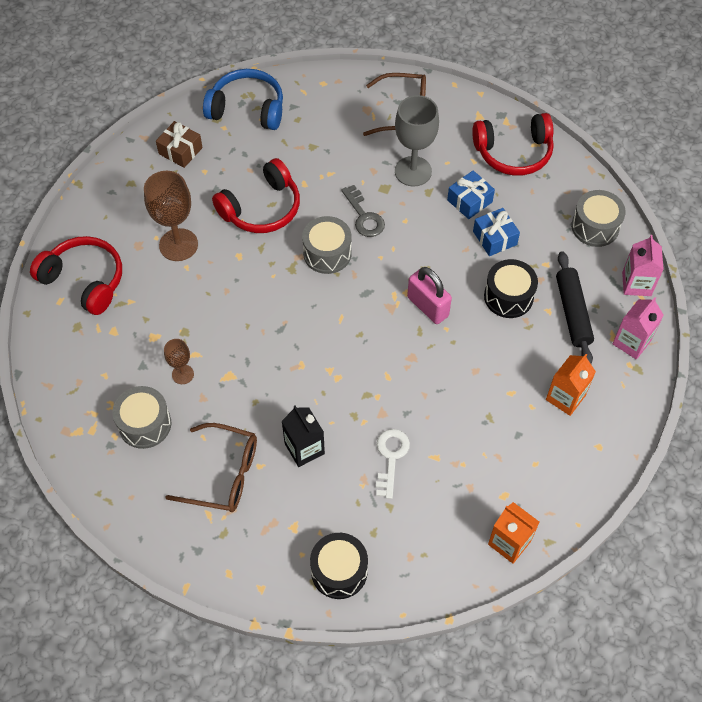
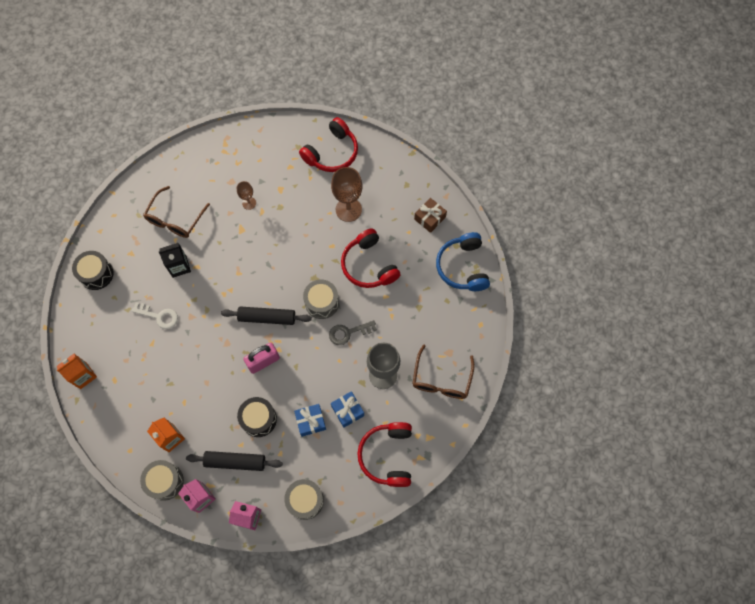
camera: 100 degrees right, 10 degrees up
(145, 424) = (220, 179): grey drum -> grey drum (165, 481)
(247, 108) = (462, 267): blue headphones -> blue headphones turned 150 degrees clockwise
(363, 314) = (267, 318): none -> black rolling pin

